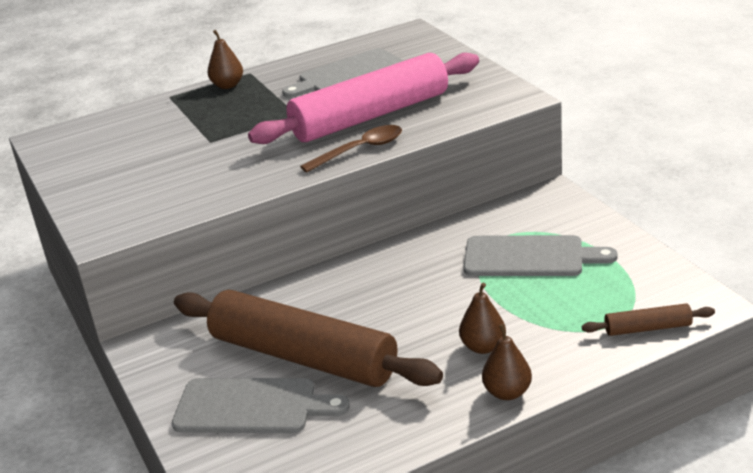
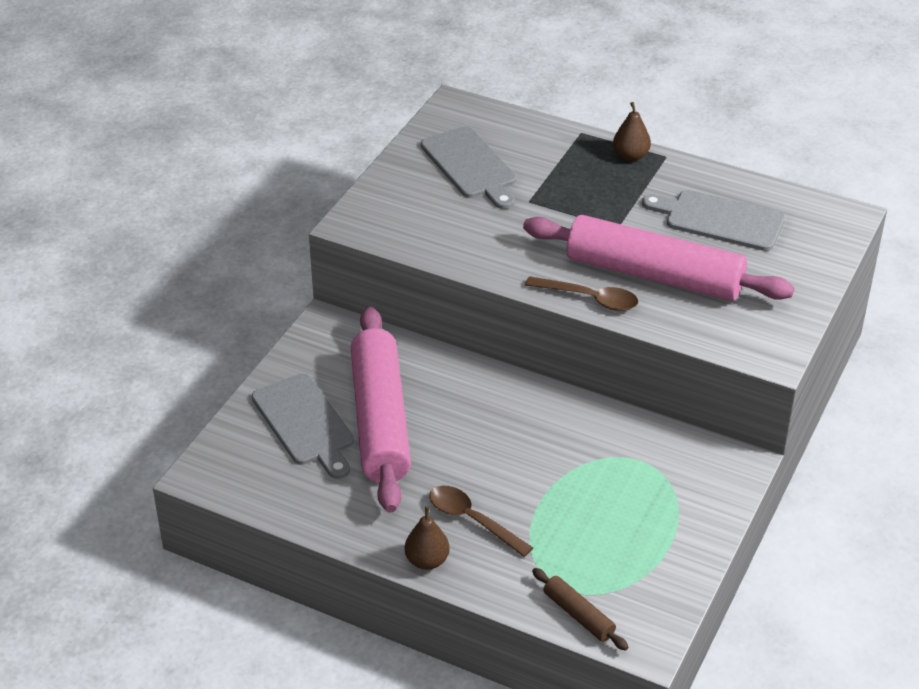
camera: 50 degrees right, 10 degrees up
(303, 357) = (380, 420): brown rolling pin -> pink rolling pin
(483, 347) = (472, 520): brown pear -> brown spoon
(529, 257) = (622, 493): grey cutting board -> grey cutting board (470, 166)

